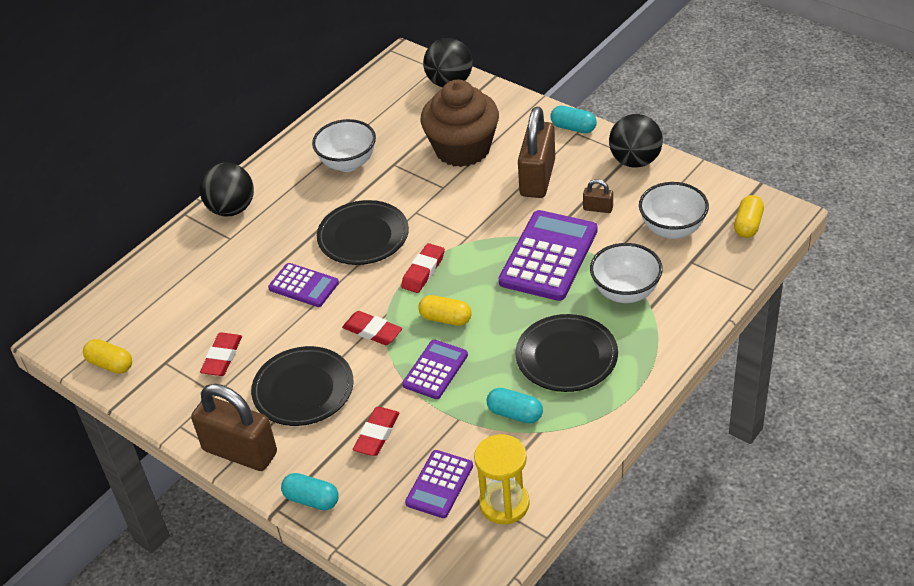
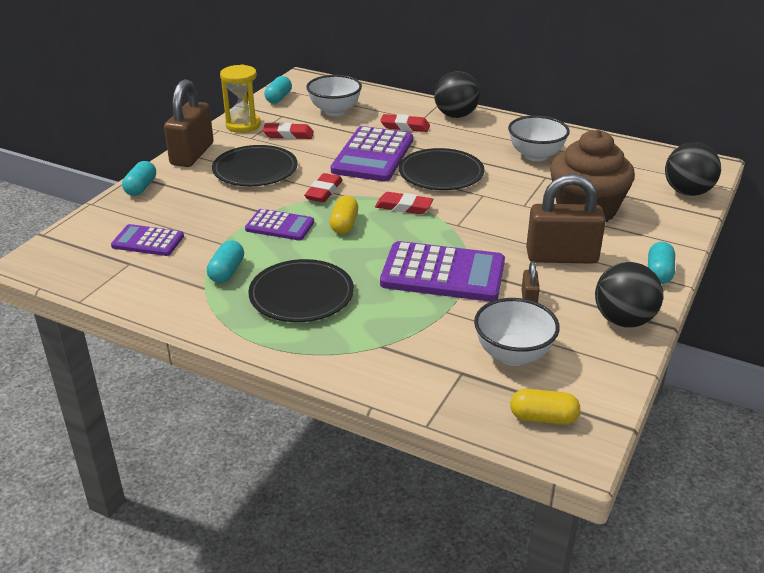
camera: 75 degrees right, 10 degrees down
(110, 364) = (278, 98): yellow capsule -> turquoise capsule
(303, 286) = (373, 155): purple calculator -> purple calculator, size x1.77
(377, 434) = (206, 207): red eraser -> red eraser (405, 126)
(504, 504) = (121, 275): yellow hourglass -> yellow hourglass (243, 125)
(625, 292) = (400, 326): white bowl -> white bowl (335, 111)

